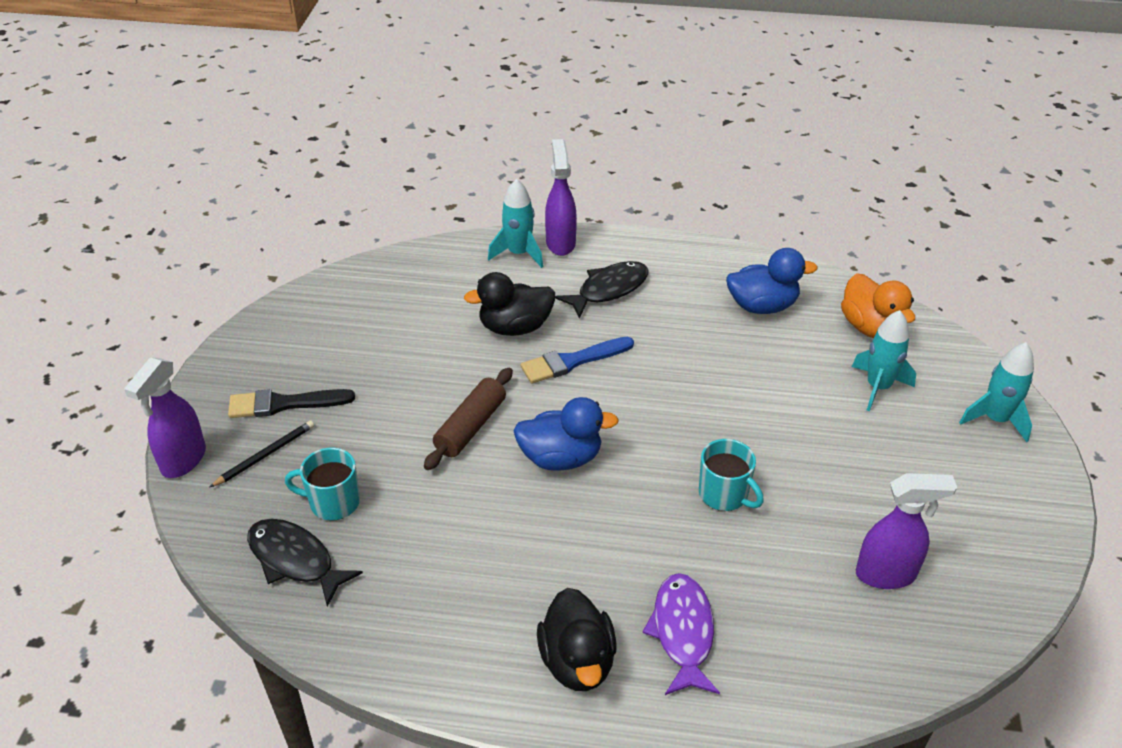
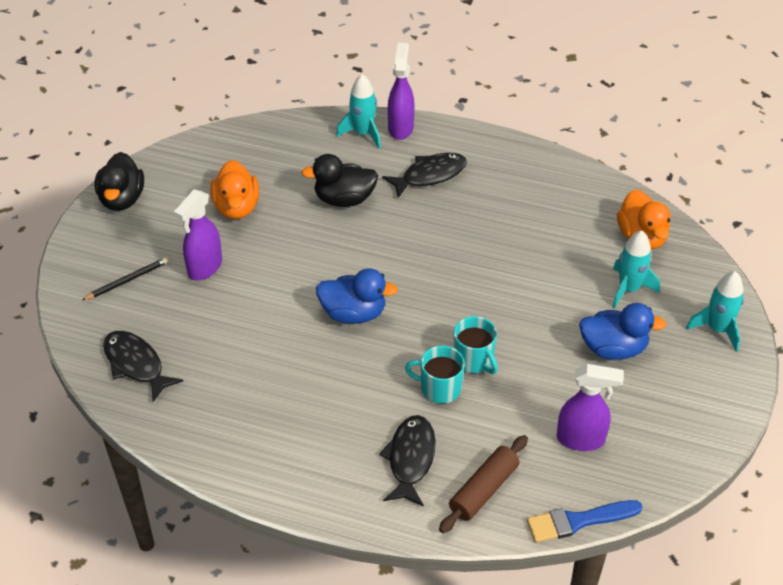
camera: 10 degrees right, 5 degrees up
(183, 460) = (65, 276): purple spray bottle -> purple spray bottle (204, 268)
(284, 404) = (149, 241): black brush -> none
(333, 502) = (172, 324): turquoise mug -> turquoise mug (439, 388)
(387, 351) = (237, 207): none -> orange duck
(470, 427) = (289, 278): brown rolling pin -> brown rolling pin (483, 490)
(572, 361) = (383, 234): blue brush -> blue brush (578, 521)
(577, 661) = (326, 468): black duck -> black duck (122, 199)
(682, 632) = (410, 459): purple fish -> black fish
(762, 306) = (555, 206): blue duck -> blue duck (613, 348)

